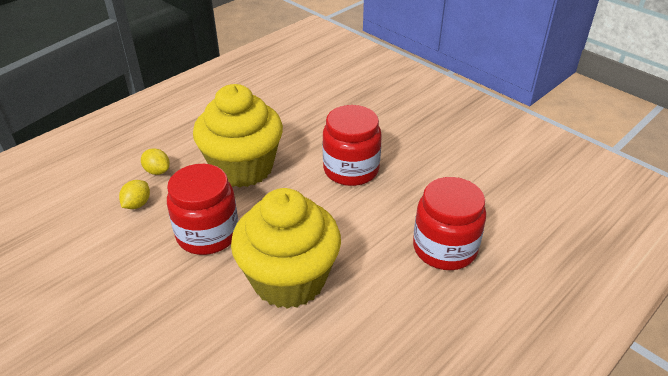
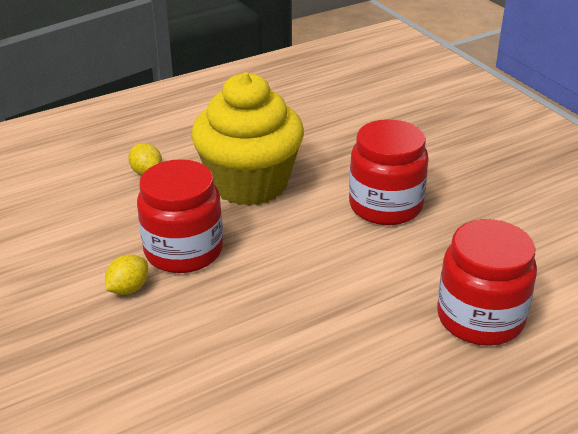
camera: 15 degrees right, 5 degrees down
(137, 204) = (112, 205): yellow lemon -> yellow lemon (128, 289)
(289, 279) = (265, 318): yellow cupcake -> none

